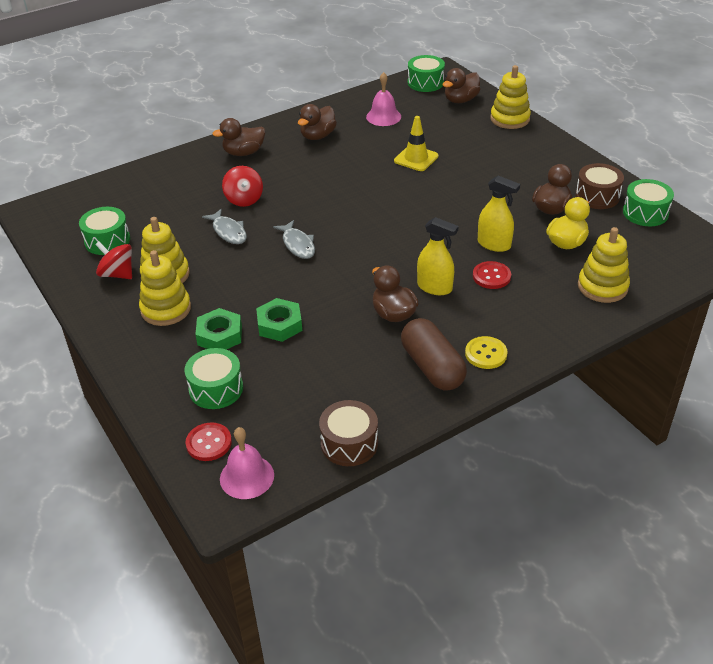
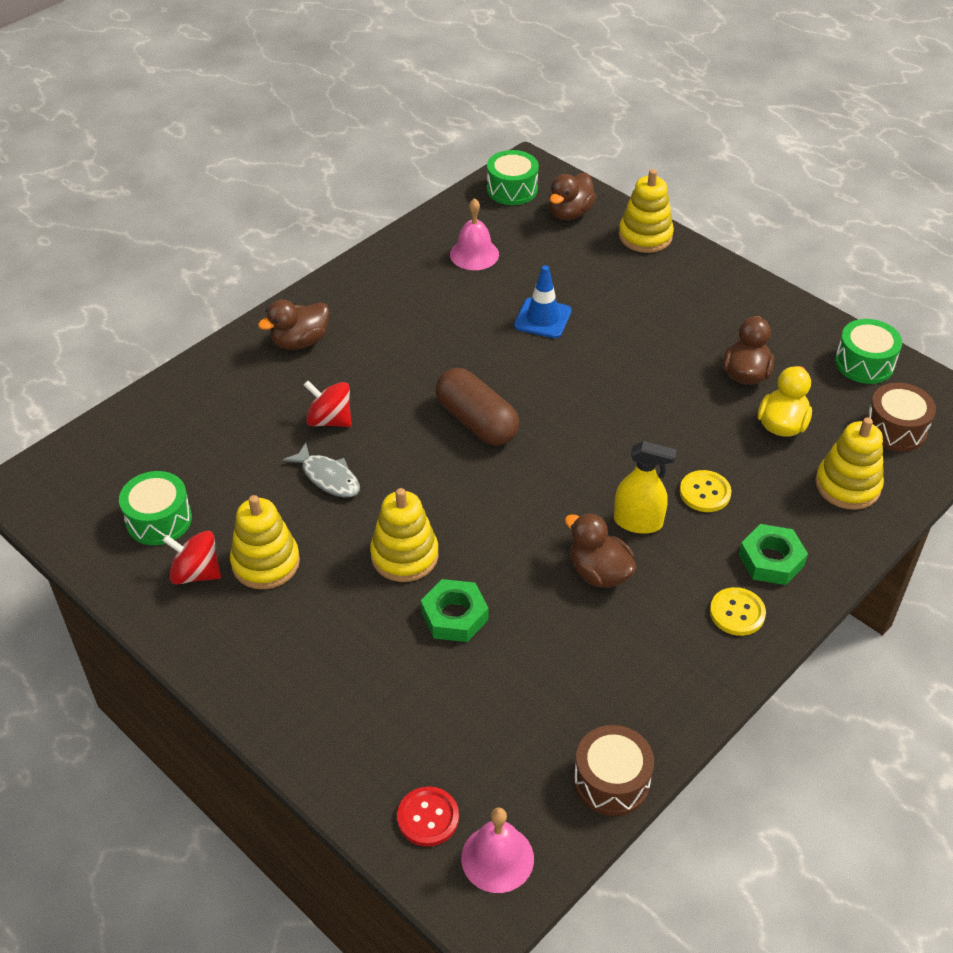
camera: 15 degrees left, 5 degrees up
(166, 309) = (288, 619): yellow stacking toy -> yellow stacking toy (404, 556)
(216, 389) = (406, 732): green drum -> none
(220, 335) = (379, 647): green nut -> green nut (771, 560)
(244, 199) = (329, 420): red spinning top -> red spinning top turned 150 degrees clockwise
(298, 245) = (432, 483): grey fish -> none
(318, 136) = (394, 299): brown duck -> none
(416, 158) = (542, 318): yellow traffic cone -> blue traffic cone
(432, 367) = (677, 646): brown capsule -> brown capsule (476, 422)
(491, 276) = (705, 492): red button -> yellow button
(494, 244) = (691, 442): yellow spray bottle -> none
(597, 196) = (797, 346): brown drum -> brown drum (895, 429)

